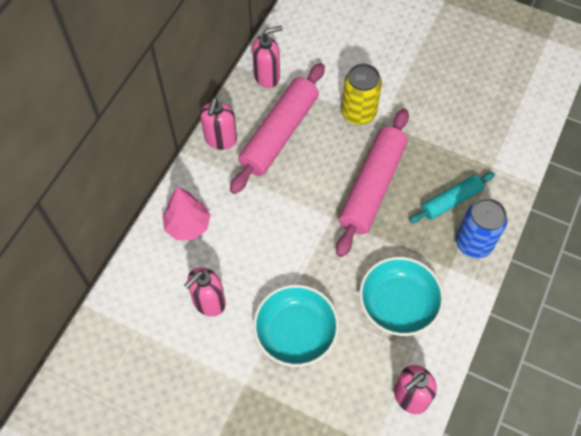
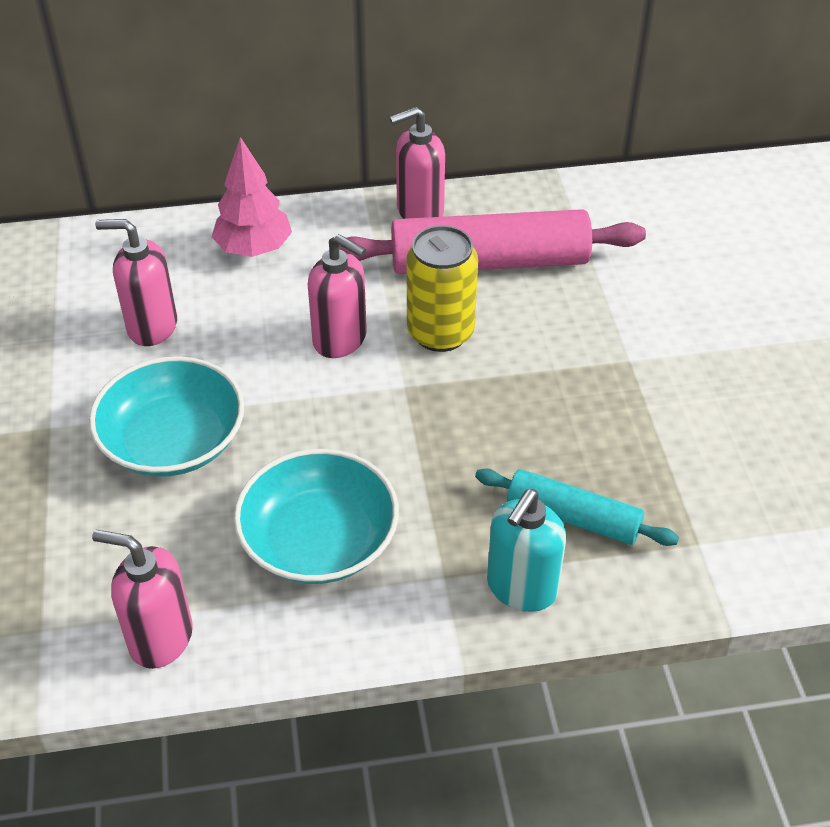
camera: 55 degrees right, 15 degrees down
(267, 76) = (572, 204): pink soap dispenser -> pink soap dispenser (340, 339)
(358, 113) = (618, 326): yellow can -> yellow can (440, 333)
(372, 187) = (501, 406): pink rolling pin -> none
(473, 243) = (521, 588): blue can -> turquoise soap dispenser

